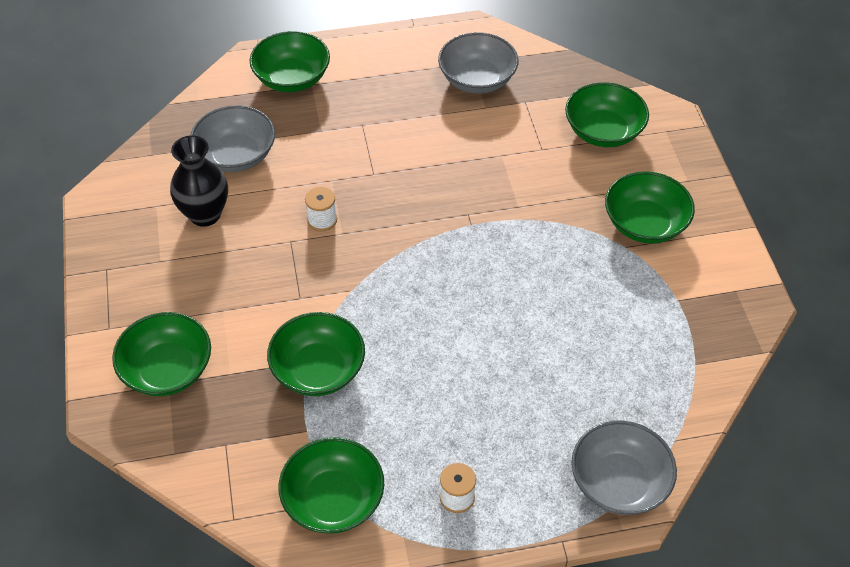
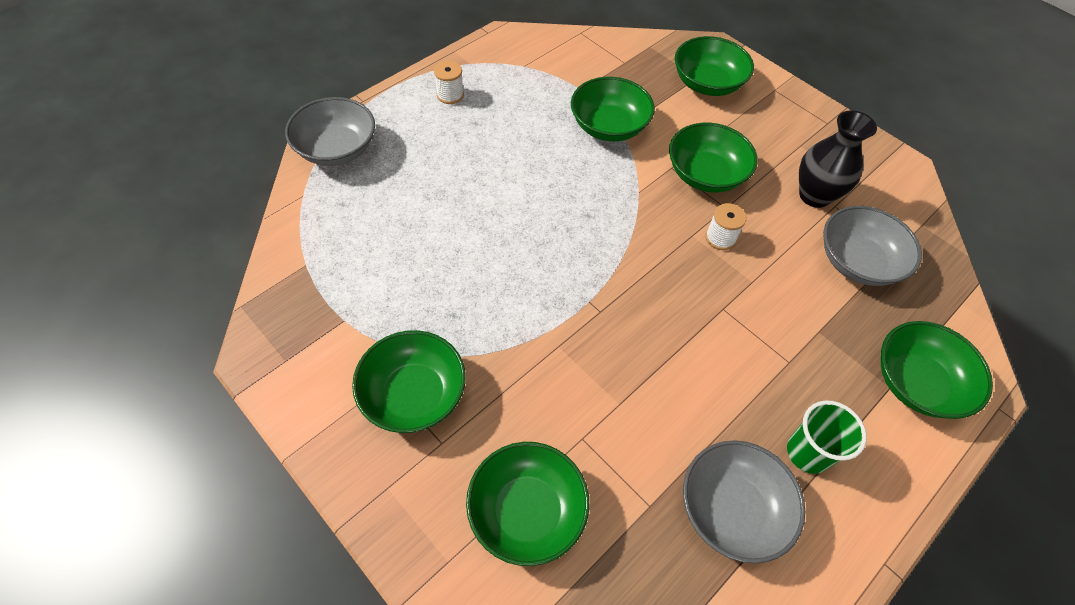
camera: 145 degrees right, 5 degrees up
(333, 500) = (529, 63): green bowl -> green bowl (705, 174)
(403, 81) = (808, 452): none -> green cup

